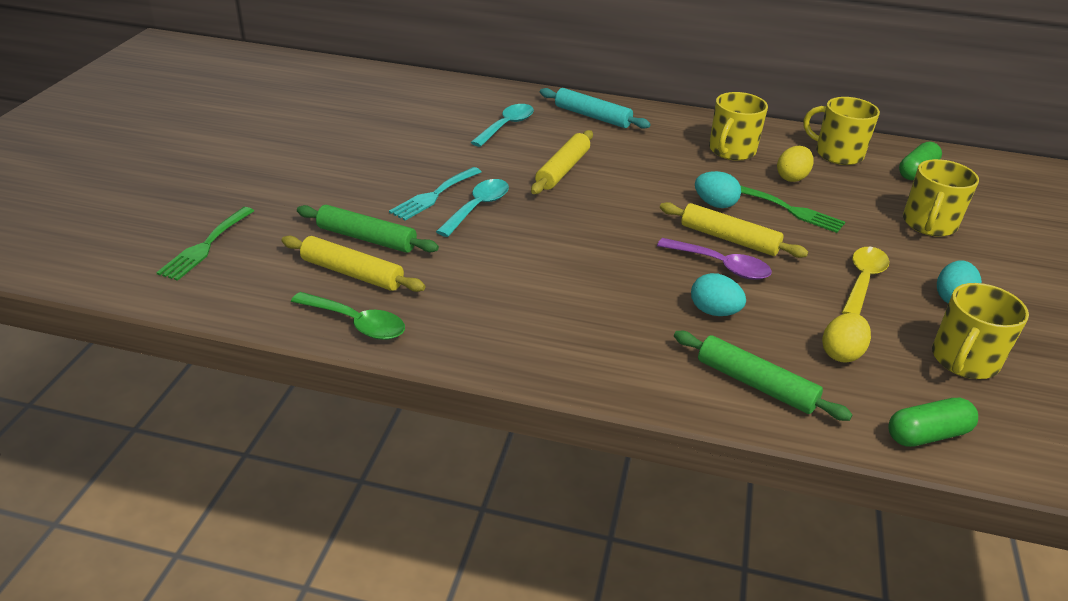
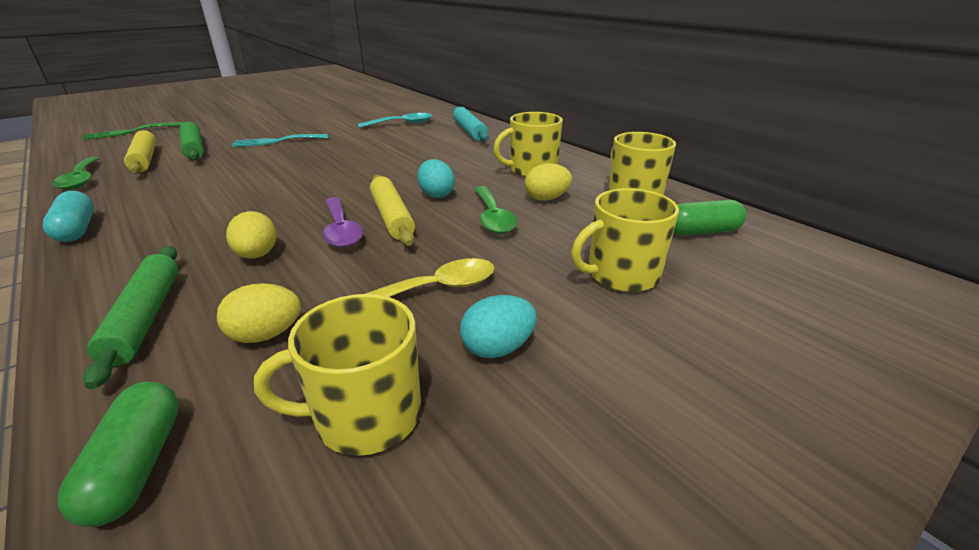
camera: 40 degrees right, 5 degrees down
(478, 207) = (282, 152): turquoise spoon -> none
(519, 363) = (77, 229): none -> turquoise capsule
(562, 170) = (379, 149): yellow rolling pin -> none
(714, 312) = (257, 255): turquoise egg -> yellow egg
(791, 210) = (493, 217): green fork -> green spoon
(927, 435) = (137, 465): green capsule -> green capsule turned 60 degrees clockwise

